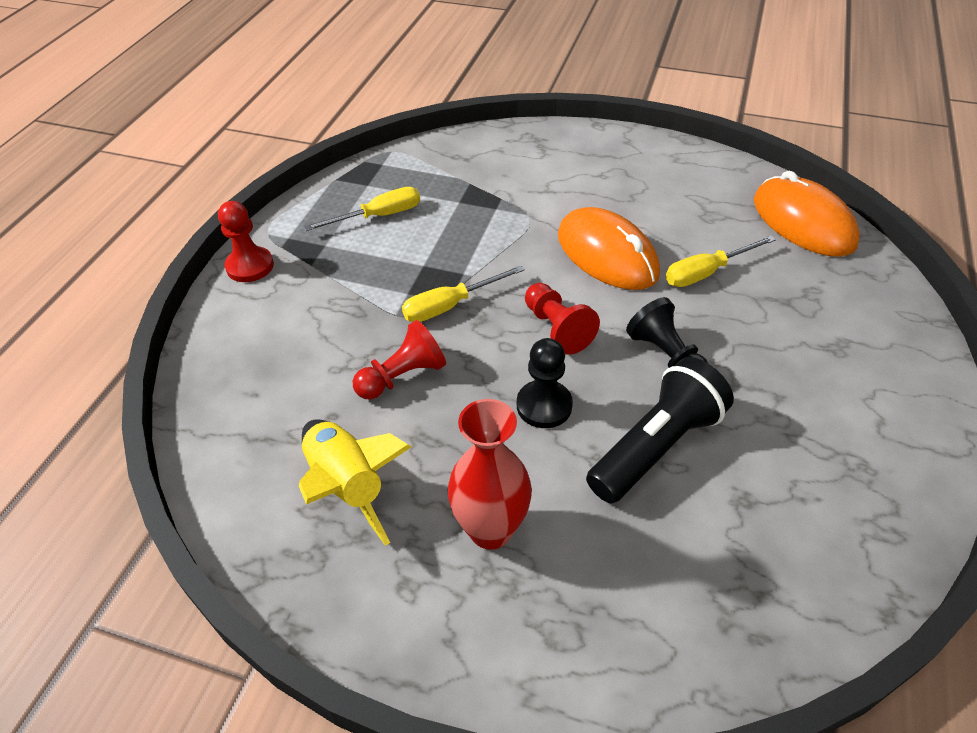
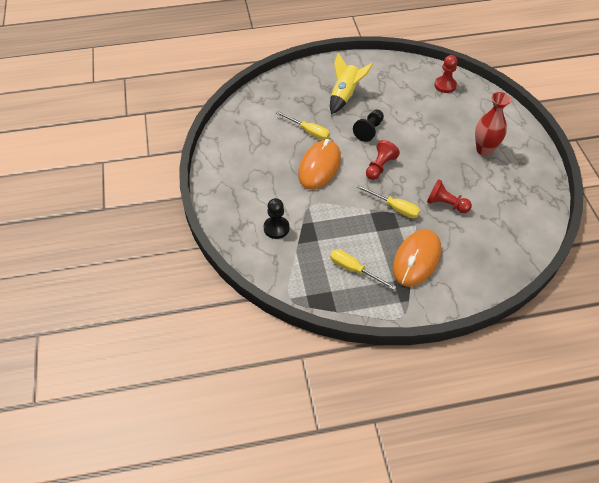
camera: 120 degrees left, 5 degrees up
(250, 266) = (432, 305): red pawn -> red pawn (445, 85)
(348, 486) = (505, 194): yellow rocket -> yellow rocket (345, 95)
(544, 406) = (423, 156): black pawn -> black pawn (276, 228)
(655, 446) = (415, 121): black flashlight -> none
(803, 222) = (250, 110): orange mouse -> orange mouse (416, 259)

